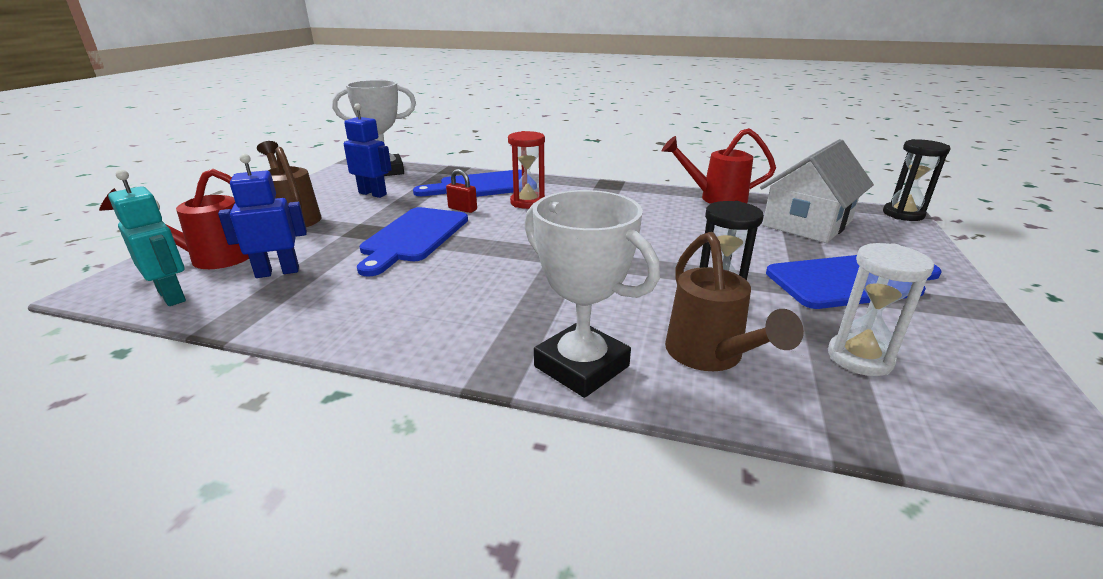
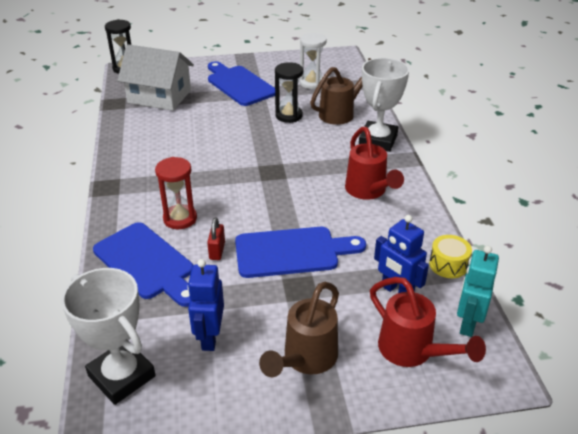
camera: 115 degrees left, 10 degrees up
(249, 318) = (448, 264): none -> yellow drum
(715, 198) = (123, 132): red watering can -> red watering can (368, 192)

